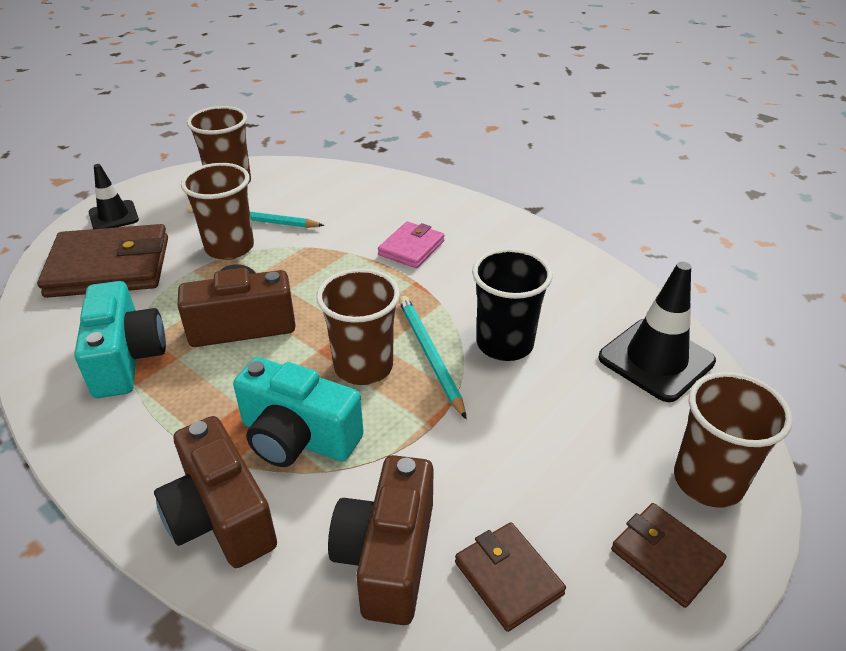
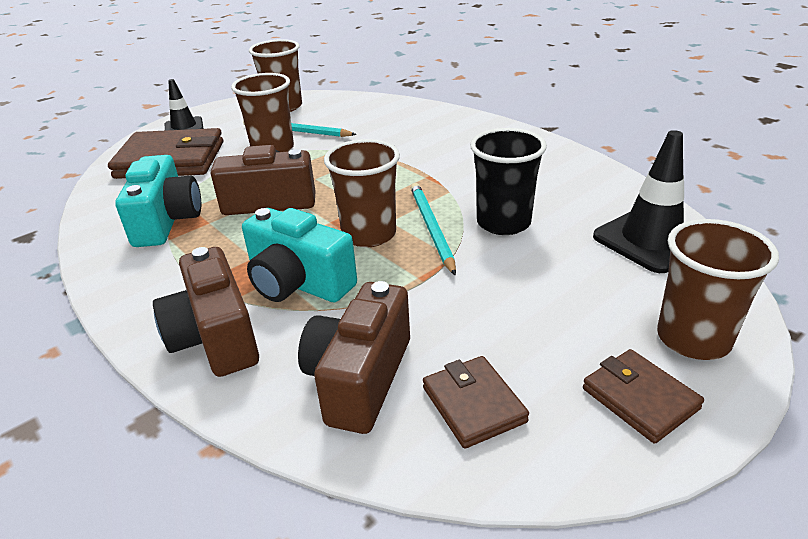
camera: 10 degrees right, 5 degrees down
(411, 248) = (430, 152): pink wallet -> none

